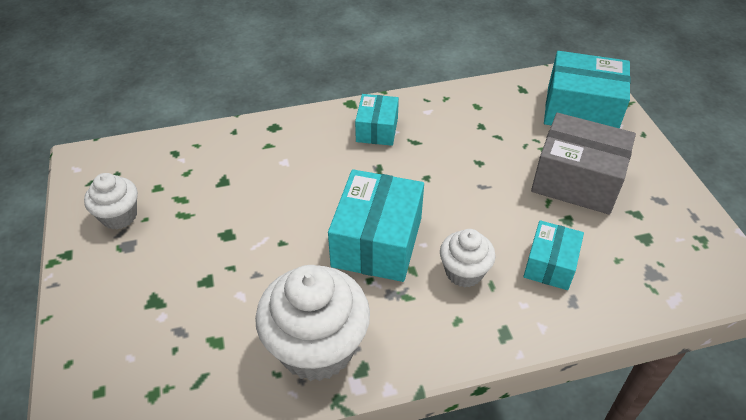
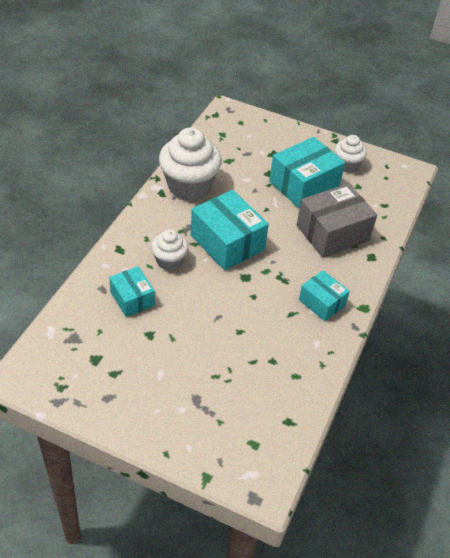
camera: 125 degrees right, 0 degrees up
(576, 180) = (171, 368): grey box -> grey box (332, 233)
(581, 110) = (229, 437): turquoise box -> turquoise box (304, 185)

